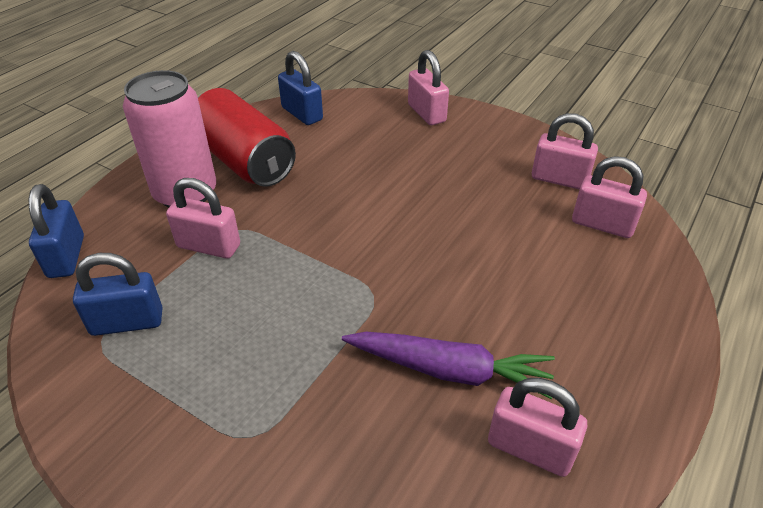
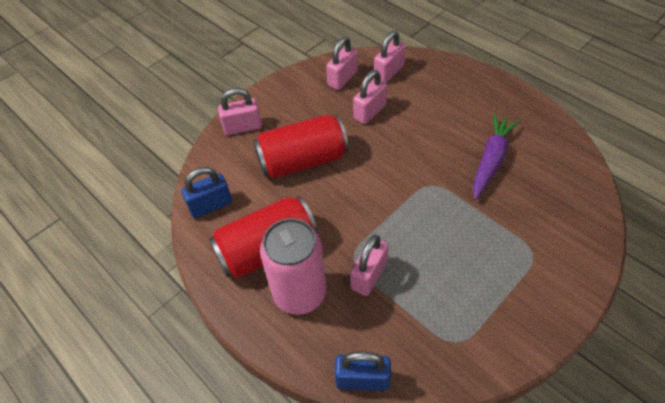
camera: 75 degrees left, 10 degrees up
(127, 322) = (440, 326): blue padlock -> none
(386, 166) = (302, 161): none -> red can
(530, 448) = (538, 139): pink padlock -> pink padlock (370, 112)

